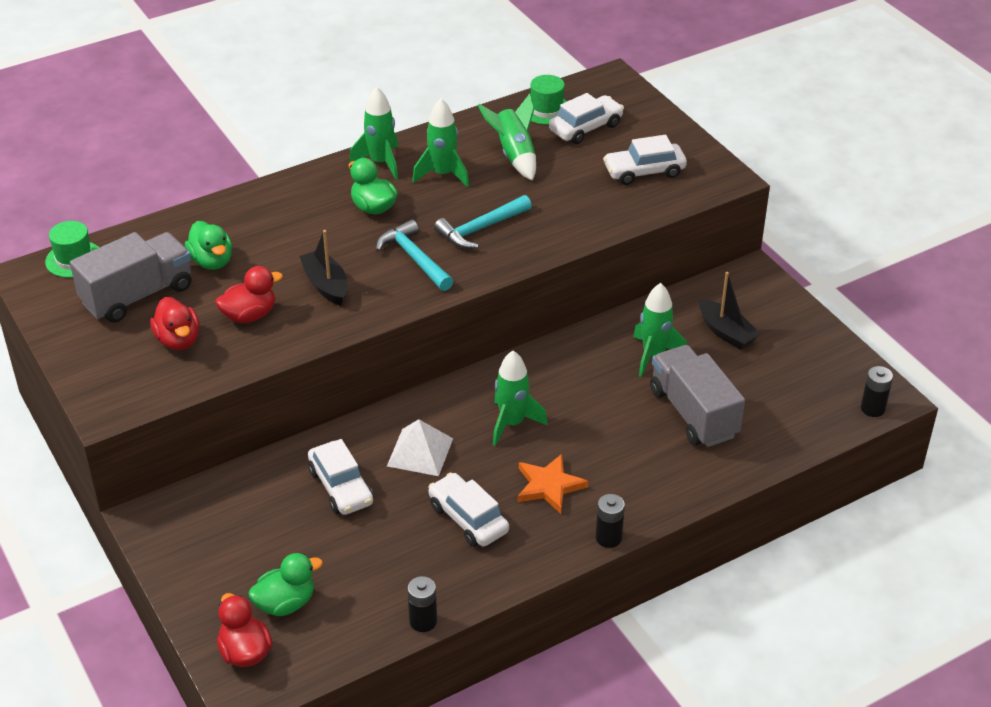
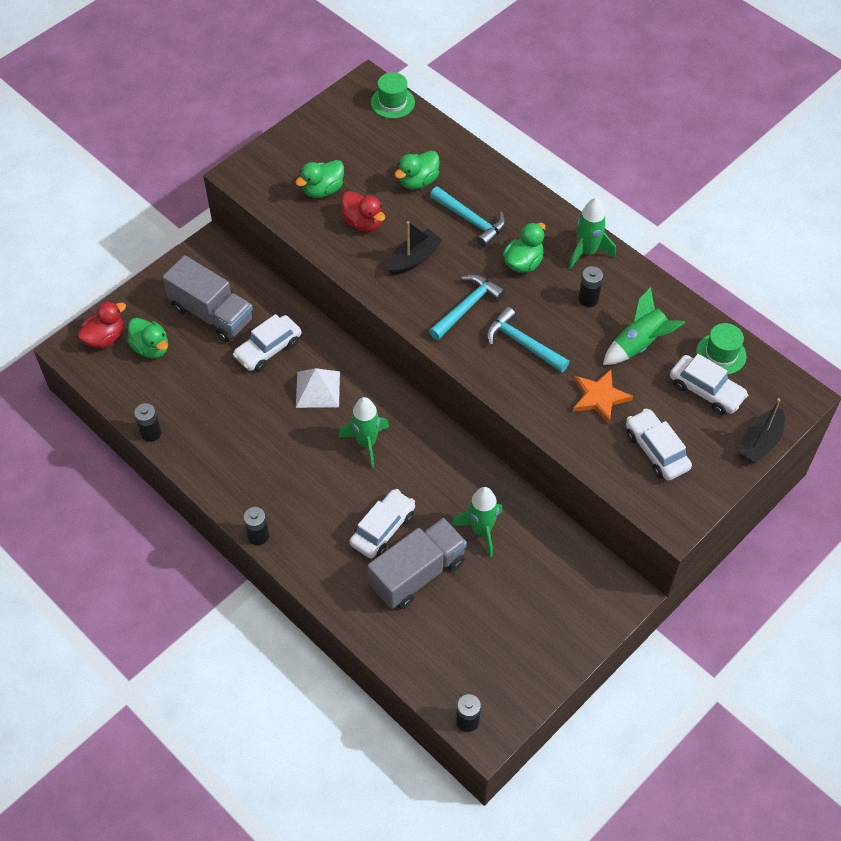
camera: 75 degrees right, 15 degrees up
(138, 295) = (365, 151): grey truck -> grey truck (212, 314)
(178, 340) = (322, 190): red duck -> green duck
(294, 233) = (471, 221): none -> turquoise hammer
(442, 174) = (588, 299): green rocket -> black battery
(468, 519) = (256, 437): white car -> white car (382, 529)
(549, 486) = (304, 483): orange star -> orange star (599, 397)
(726, 332) = (532, 583): black boat -> black boat (759, 442)

